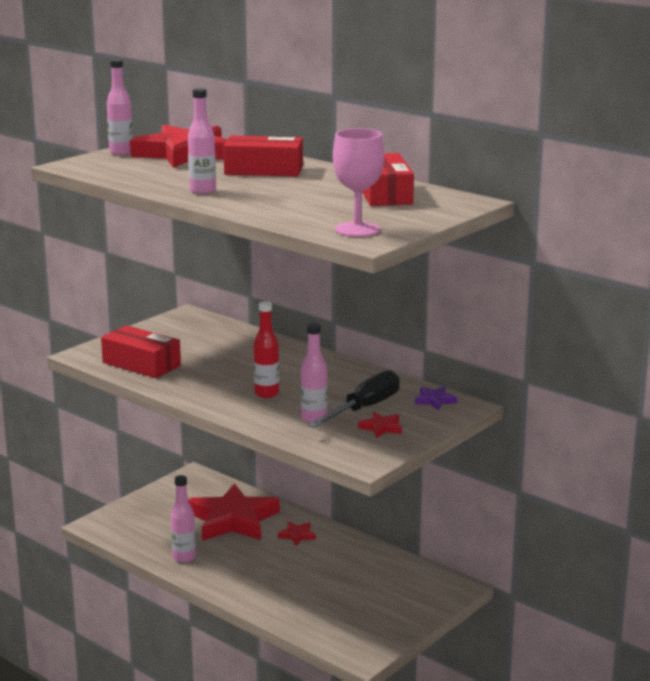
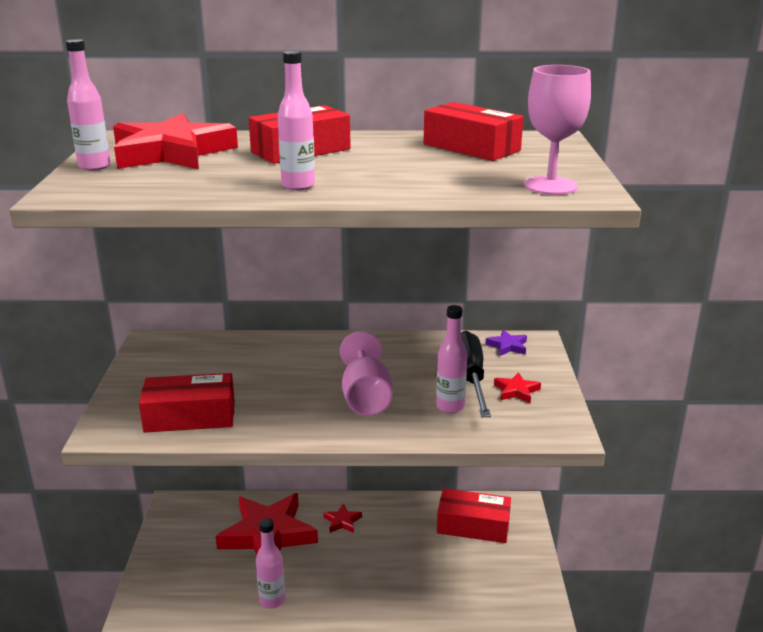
camera: 40 degrees left, 5 degrees up
(266, 393) = (366, 398): red bottle -> pink goblet
(394, 582) = (473, 526): none -> red box

